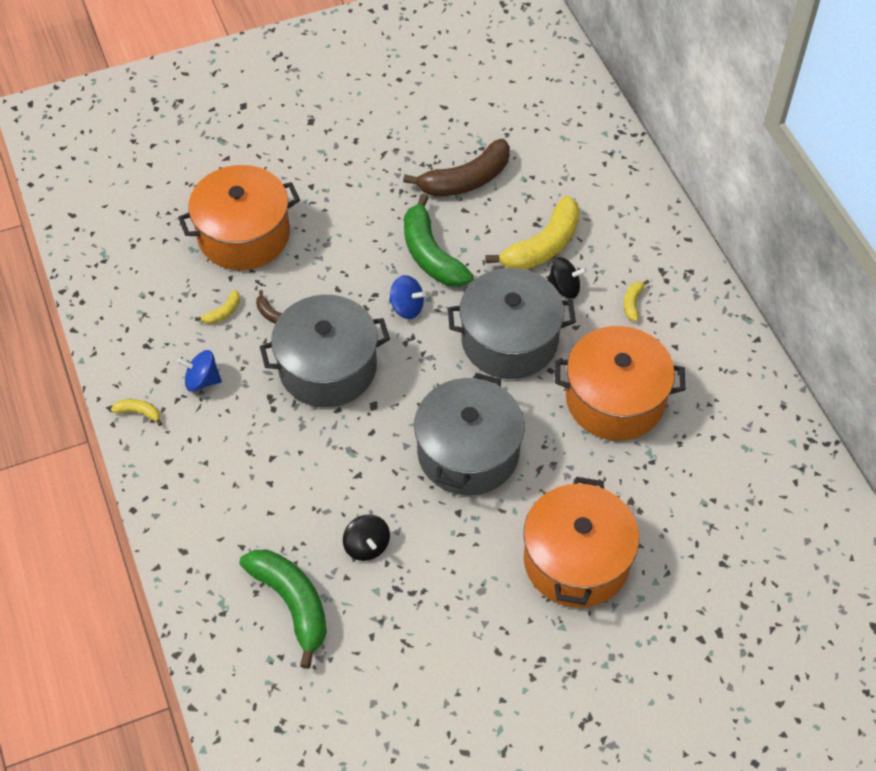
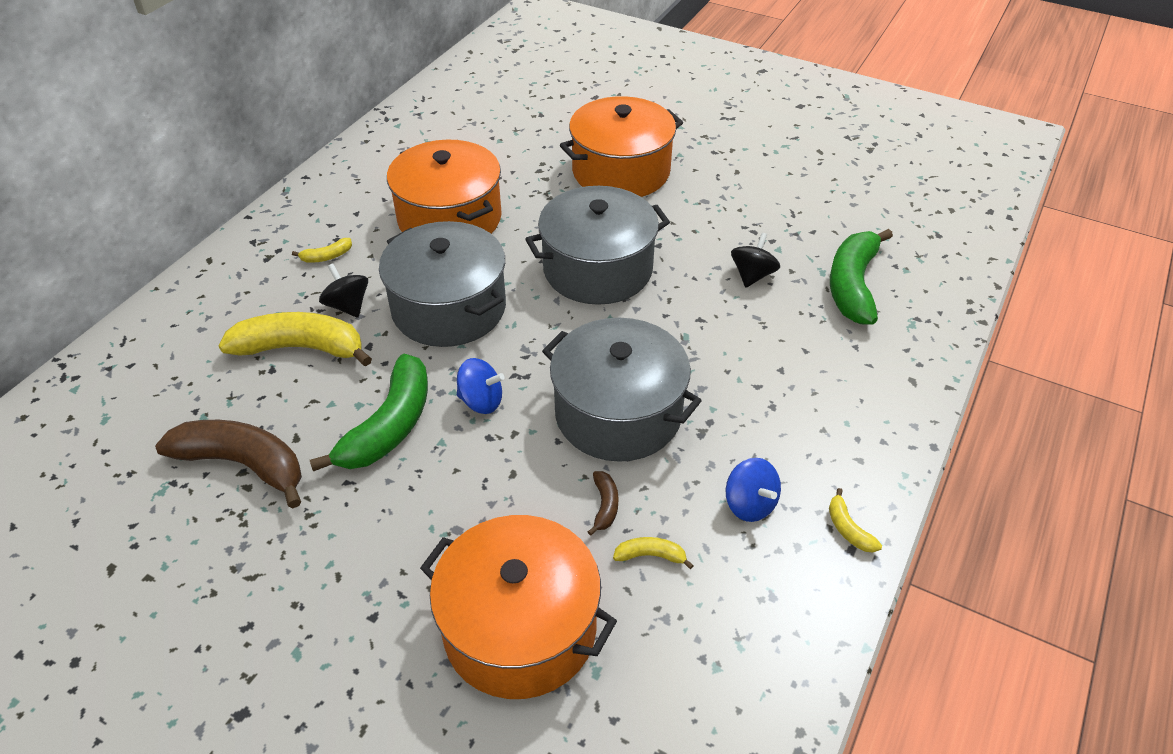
camera: 130 degrees left, 10 degrees down
(407, 307) = (481, 401): blue spinning top -> blue spinning top turned 120 degrees clockwise

